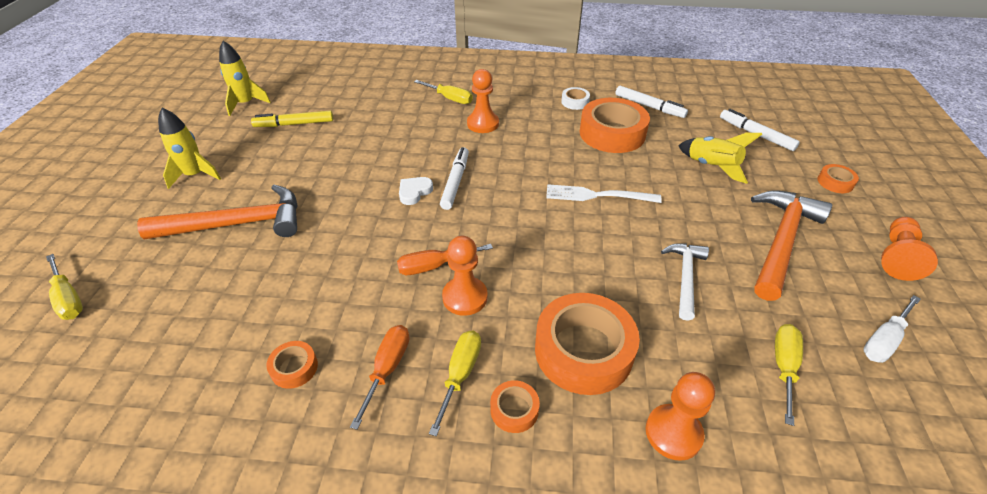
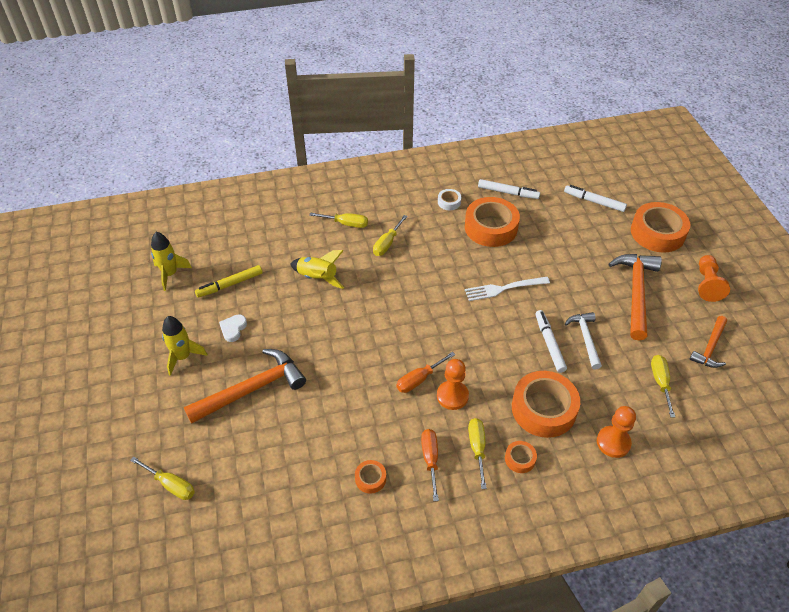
camera: 20 degrees left, 5 degrees up
(414, 192) = (370, 323): white heart -> white heart (233, 329)
(455, 182) = (396, 305): white marker -> white marker (549, 344)
(483, 124) = (387, 243): orange pawn -> yellow screwdriver
(711, 166) = (572, 241): yellow rocket -> yellow rocket (317, 278)
(835, 182) = (657, 233): orange tape -> orange tape, size x2.20
(884, 340) = (710, 347): white screwdriver -> orange hammer

